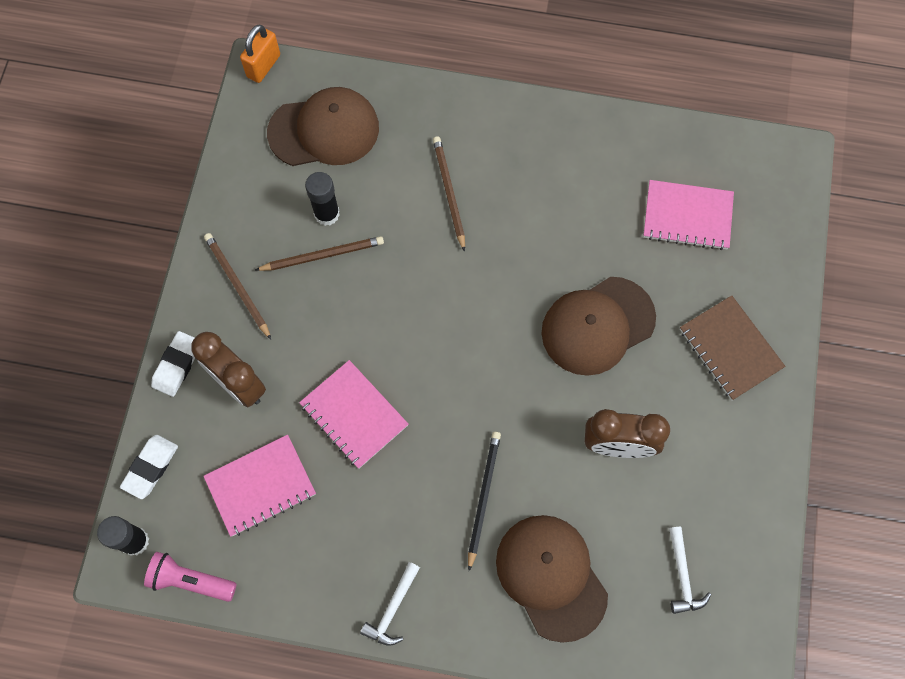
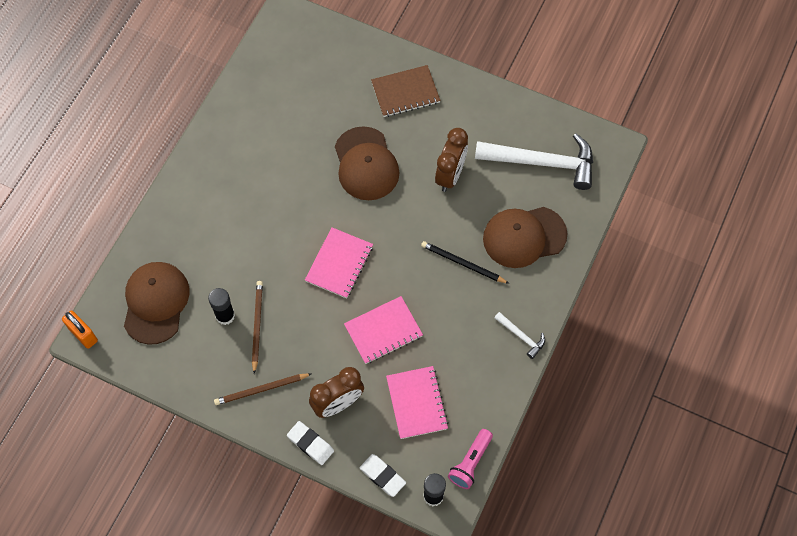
camera: 75 degrees left, 5 degrees down
(449, 192) = (236, 230): brown pencil -> none
(682, 576) = (542, 163): white hammer -> white hammer, size x2.21
(687, 216) = (306, 89): pink notebook -> pink notebook (339, 264)

